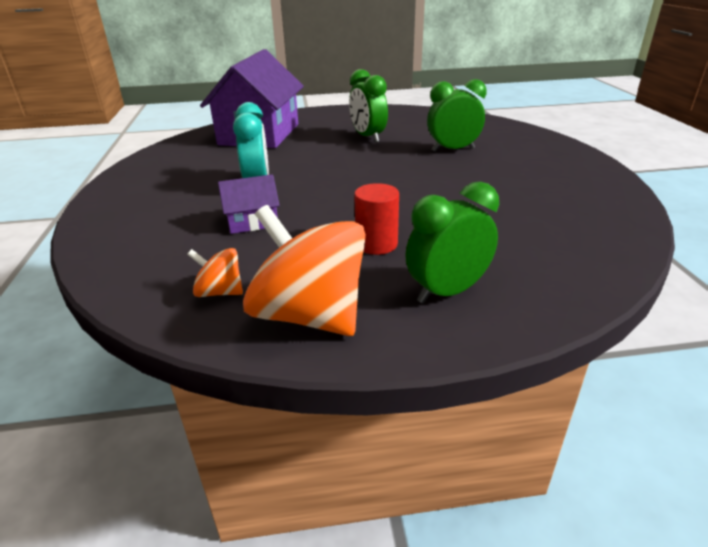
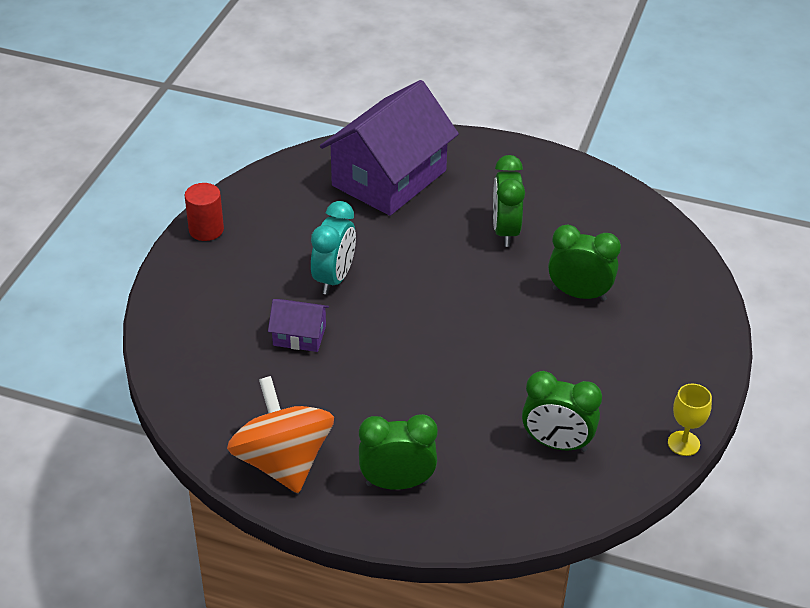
camera: 25 degrees right, 10 degrees up
(220, 292) = (232, 412): orange spinning top -> none
(376, 244) = (384, 409): red cylinder -> red cylinder (206, 230)
(546, 222) = (556, 444): none -> green clock
(631, 195) = (683, 443): none -> yellow goblet

